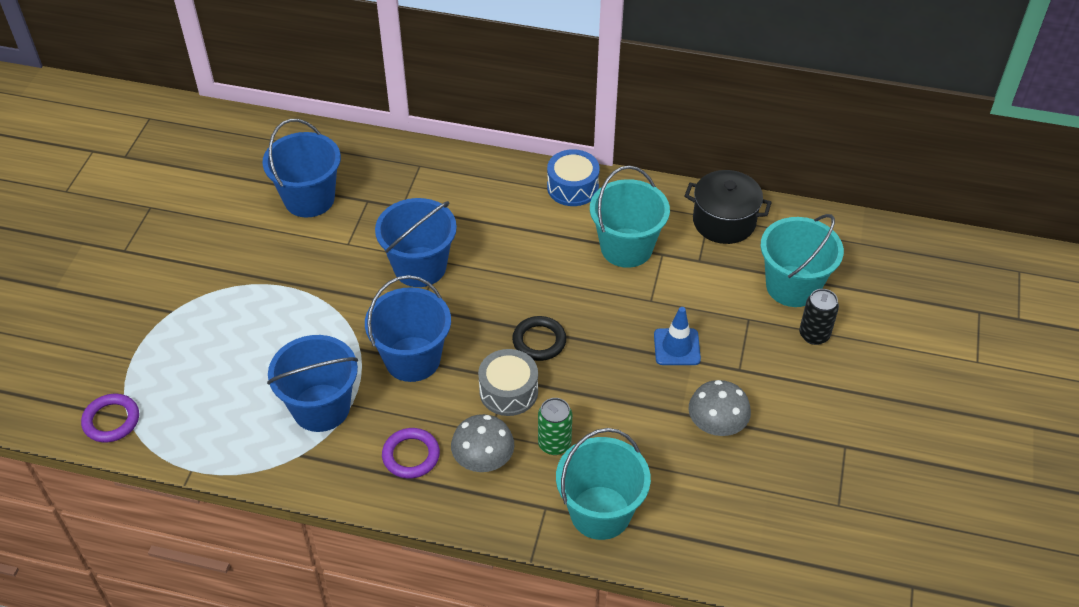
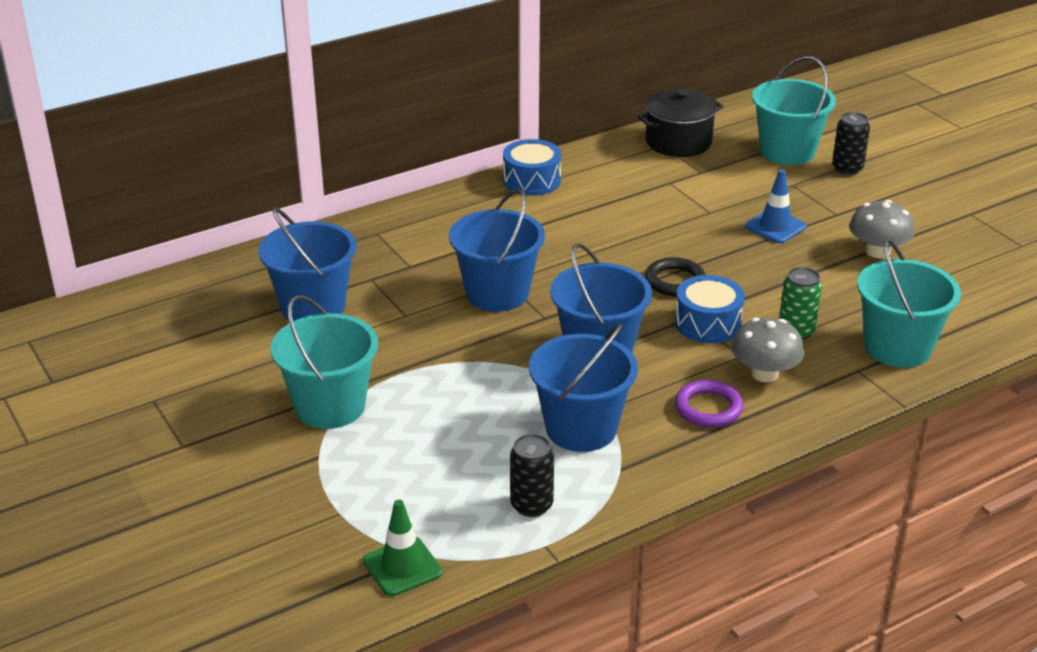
camera: 45 degrees left, 15 degrees down
(111, 420) = (402, 567): purple ring -> green traffic cone
(222, 437) = (531, 505): none -> black can
(508, 391) = (708, 323): grey drum -> blue drum
(626, 248) = (637, 193): turquoise bucket -> turquoise bucket (330, 406)

